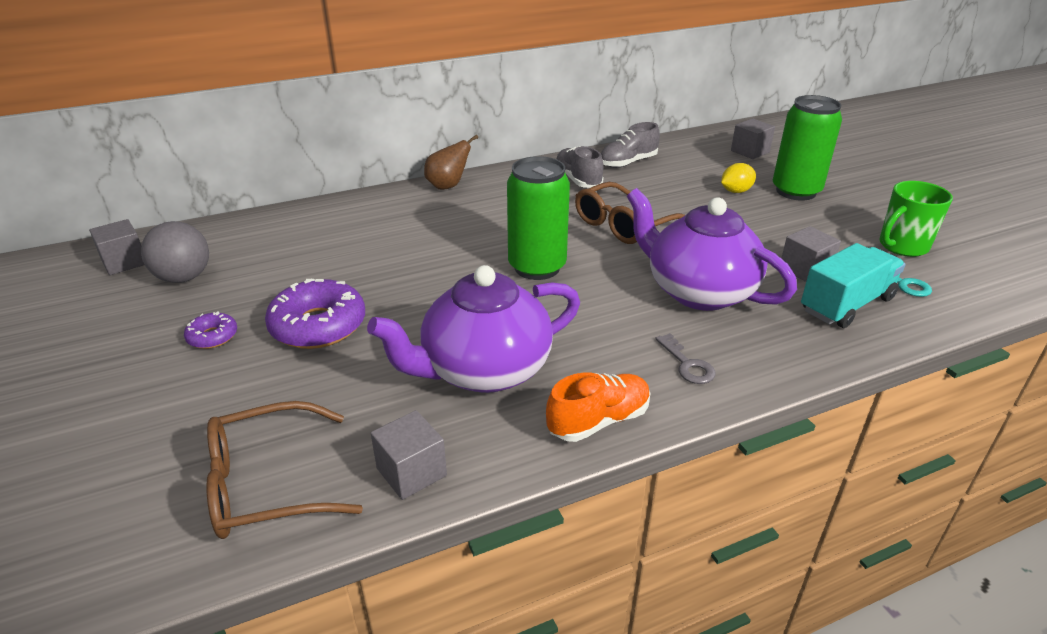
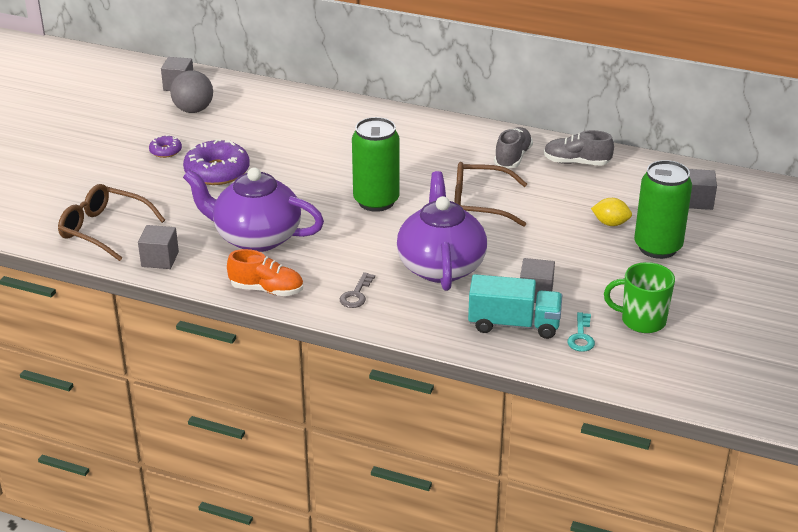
camera: 45 degrees right, 0 degrees up
(448, 186) = (418, 120): brown pear -> none

